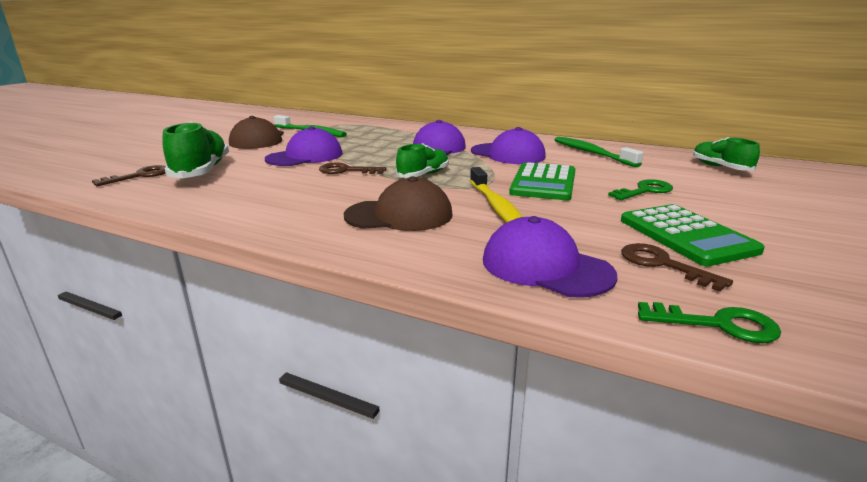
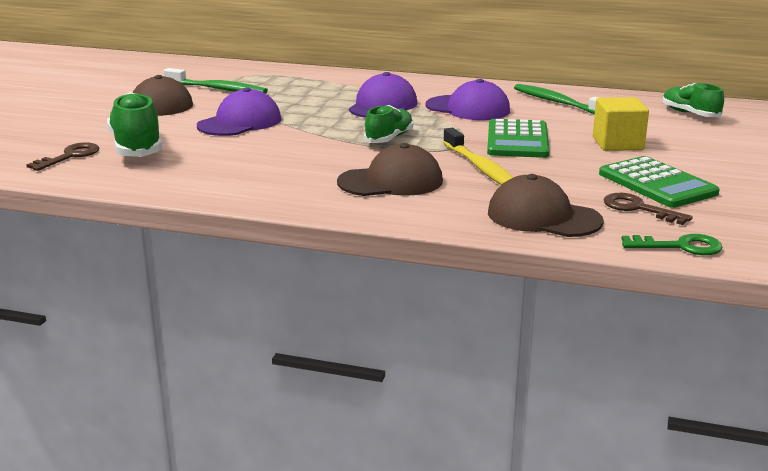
camera: 10 degrees left, 0 degrees up
(346, 171) = (302, 137): brown key -> none
(545, 267) = (543, 217): purple cap -> brown cap
(645, 191) = (617, 143): green key -> yellow cube

